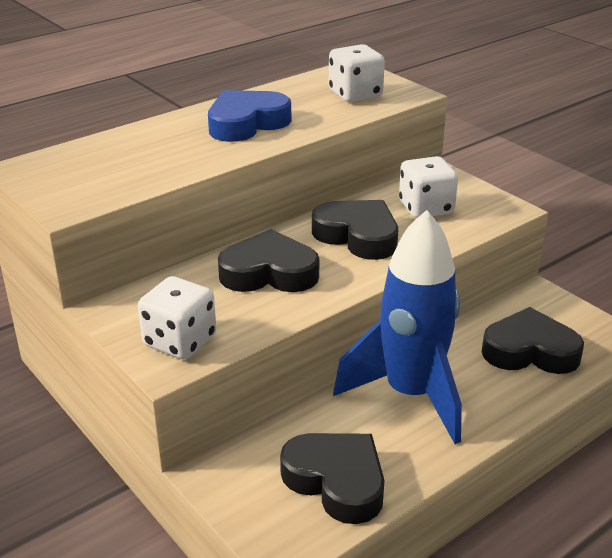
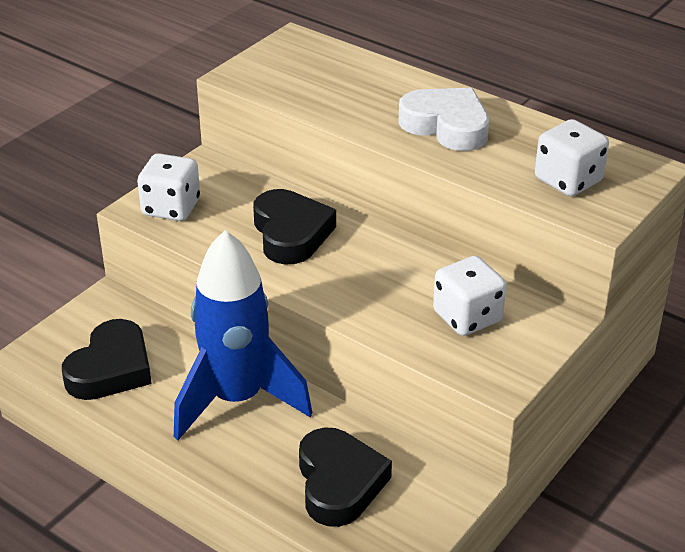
camera: 75 degrees right, 5 degrees up
(246, 123) = (446, 126): blue heart -> white heart
(358, 236) = (382, 277): black heart -> none

